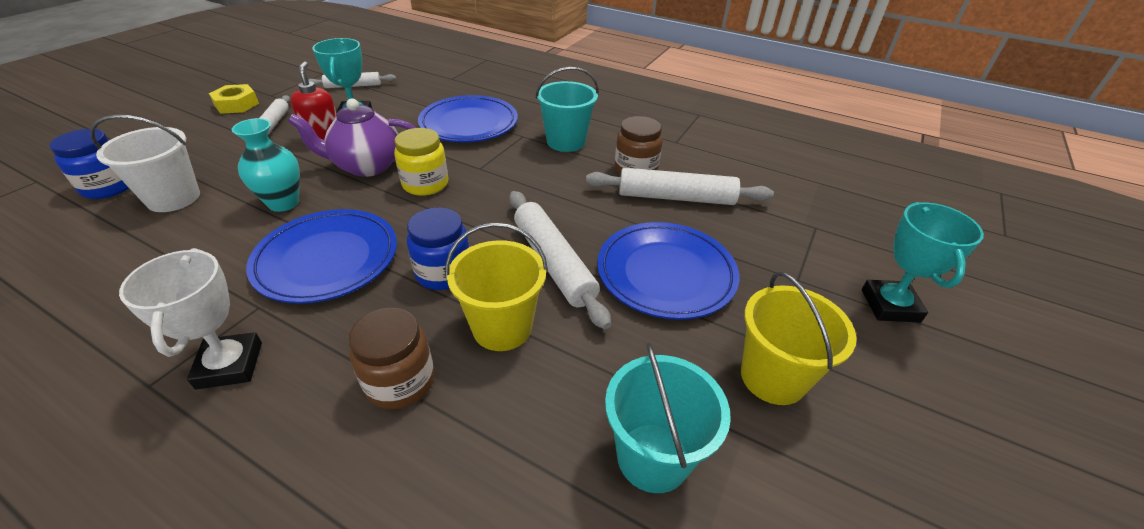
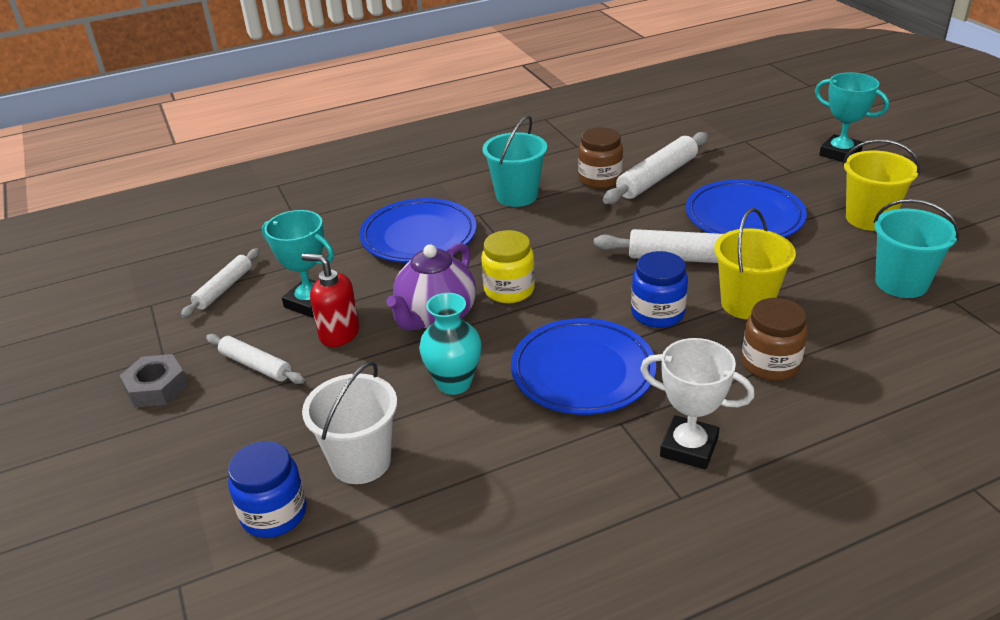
camera: 50 degrees left, 5 degrees down
(237, 104) = (156, 387): yellow nut -> grey nut

